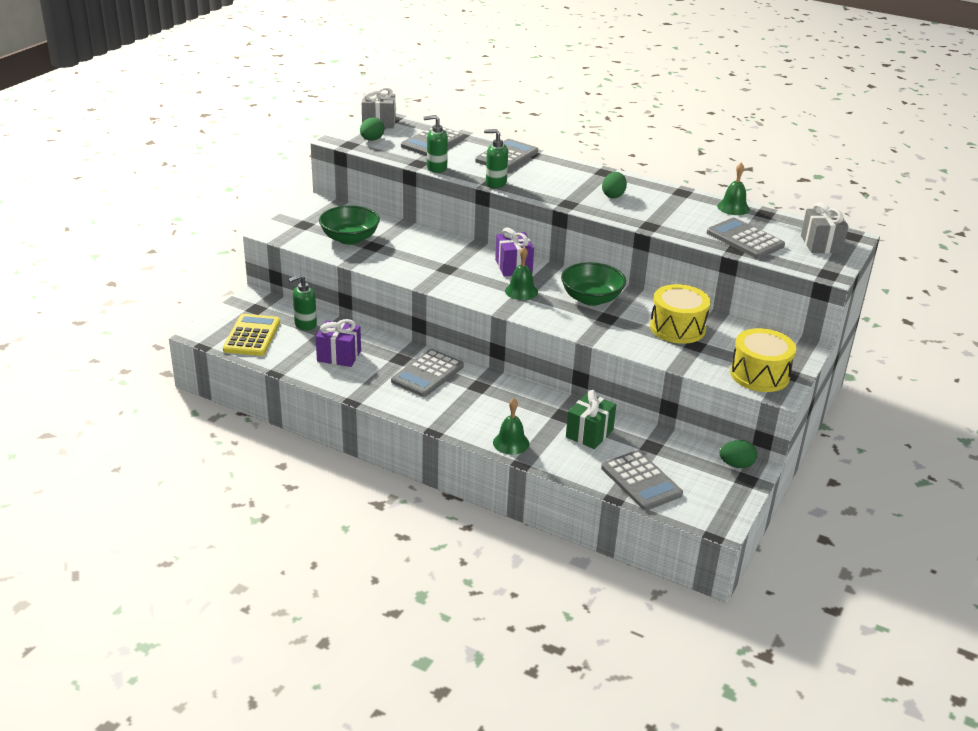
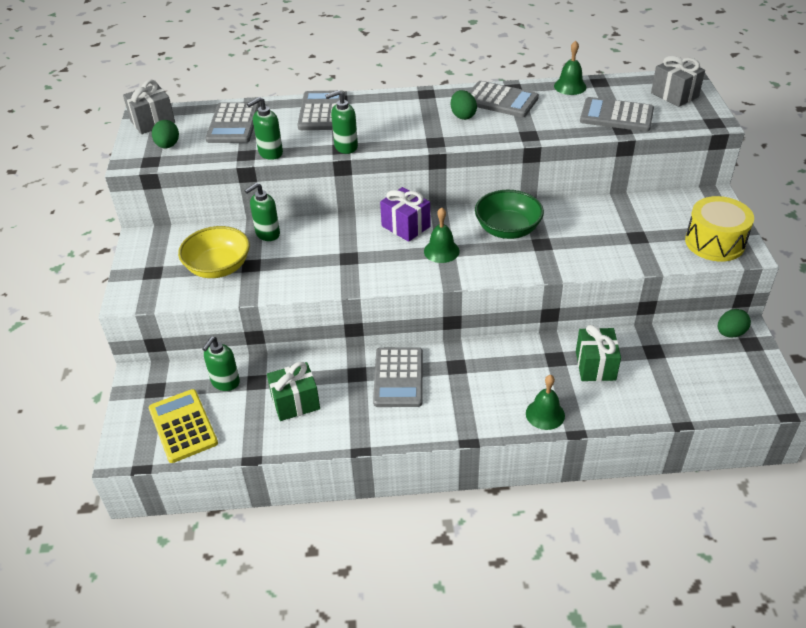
camera: 30 degrees left, 10 degrees up
(339, 356) = (295, 402): purple gift -> green gift
(350, 239) = (218, 267): green bowl -> yellow bowl
(406, 232) = (267, 234): none -> green soap dispenser
(641, 481) = (683, 392): grey calculator -> grey calculator (500, 100)
(677, 328) = (606, 226): yellow drum -> none

